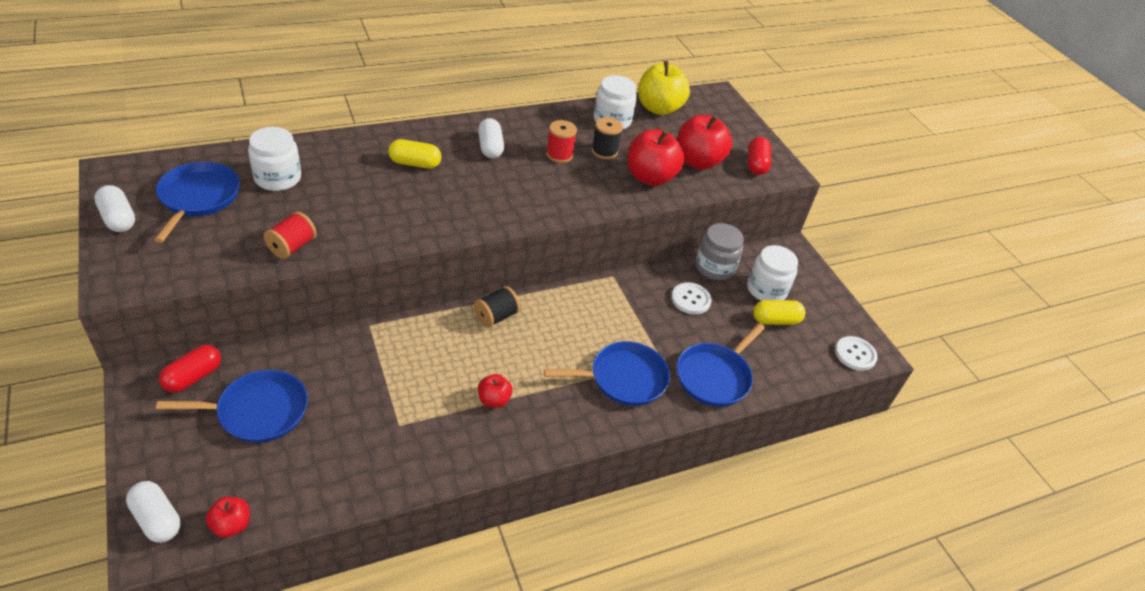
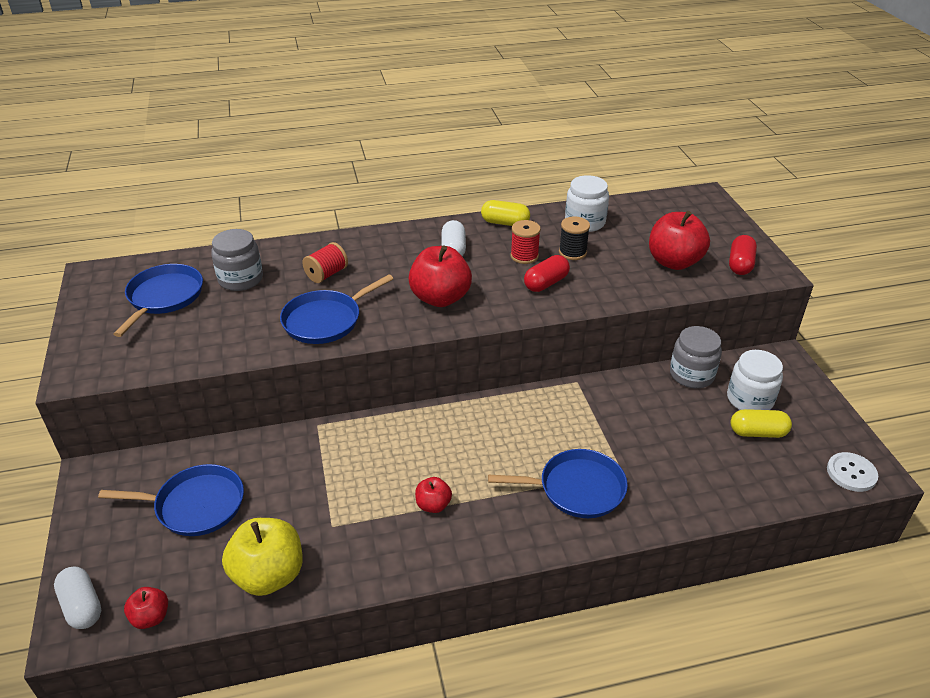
camera: 15 degrees right, 5 degrees down
(118, 219) = (88, 316): white capsule -> none
(193, 377) = (141, 469): red capsule -> red capsule (546, 283)
(278, 178) = (241, 279): white jar -> grey jar
(292, 247) = (242, 343): red spool -> red spool (326, 274)
(415, 163) = (375, 265): yellow capsule -> yellow capsule (505, 223)
(496, 316) = (447, 420): black spool -> none
(650, 177) = (619, 278): red apple -> red apple (440, 298)
(659, 108) = (637, 210): yellow apple -> yellow apple (269, 575)
(691, 299) = (661, 408): white button -> none
(715, 376) = (681, 490): blue pan -> blue pan (325, 320)

